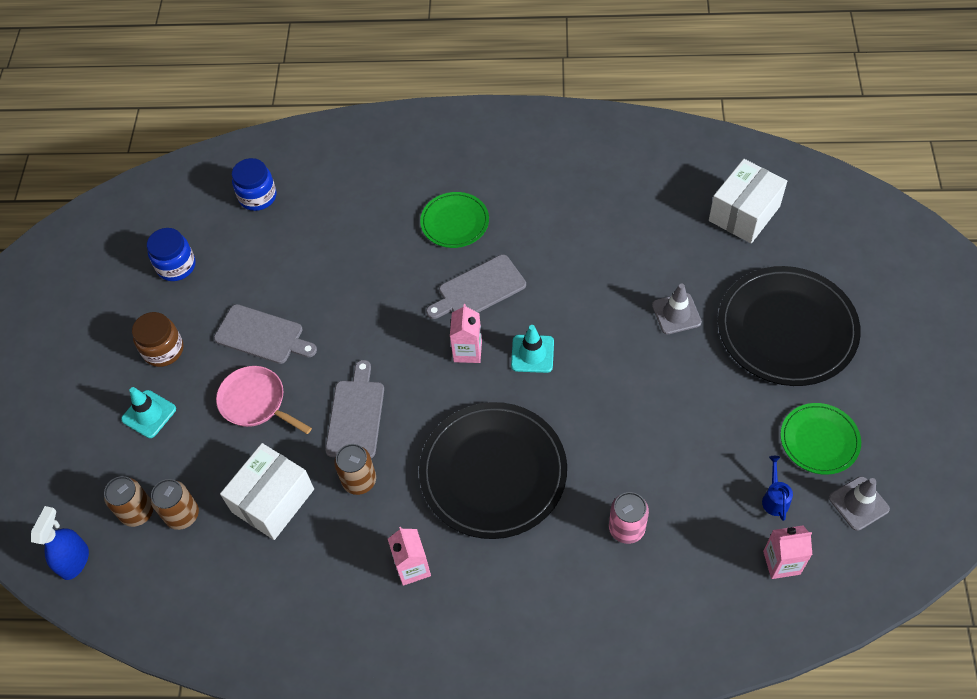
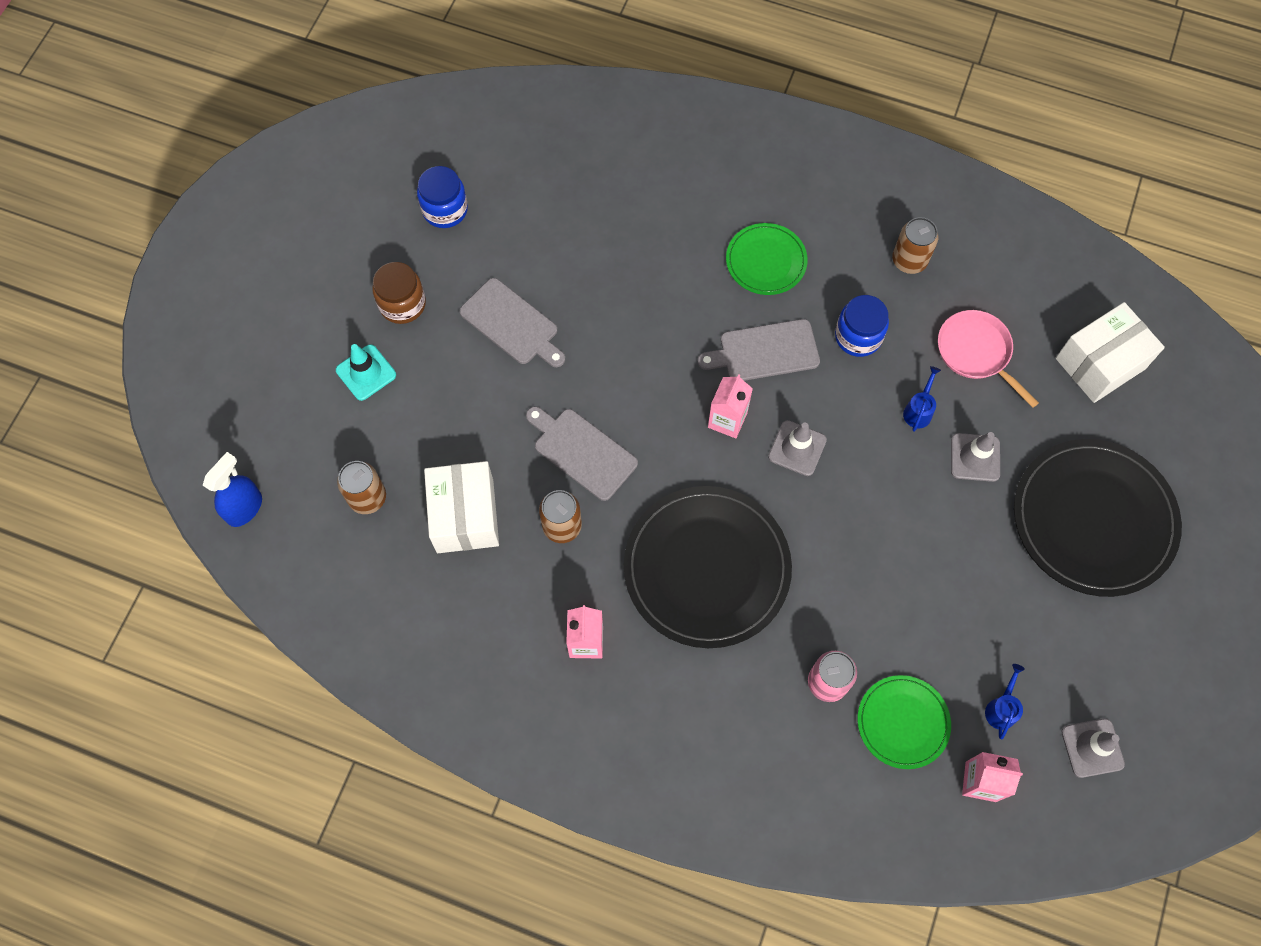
camera: 15 degrees right, 10 degrees up
(137, 512) = (322, 478): brown can -> brown can (909, 260)
(255, 402) = (481, 398): pink pan -> pink pan (976, 352)
(258, 196) = (558, 156): blue jar -> blue jar (858, 336)
(273, 500) = (465, 516): white box -> white box turned 60 degrees counterclockwise
(356, 415) = (582, 451): grey cutting board -> grey cutting board turned 75 degrees counterclockwise
(532, 354) = (797, 448): turquoise traffic cone -> grey traffic cone
(618, 293) = (919, 410): none -> blue watering can
(819, 440) = (1078, 661): green plate -> green plate (903, 722)

